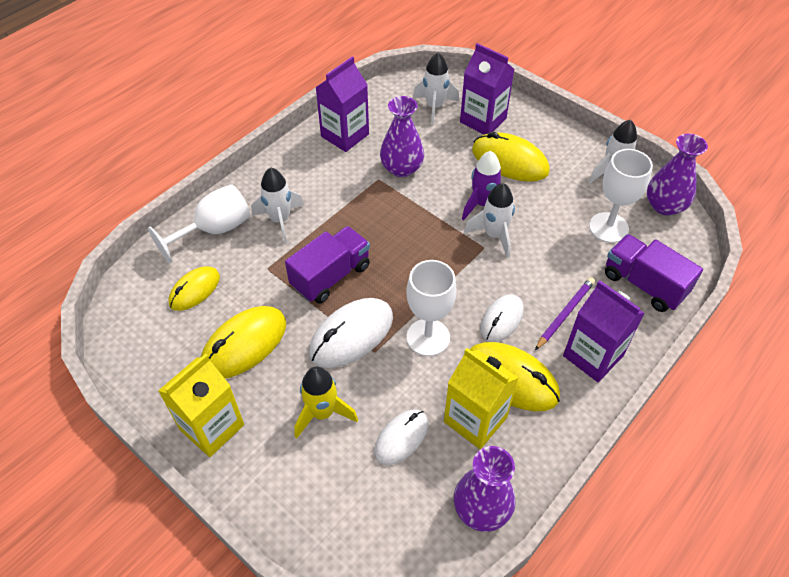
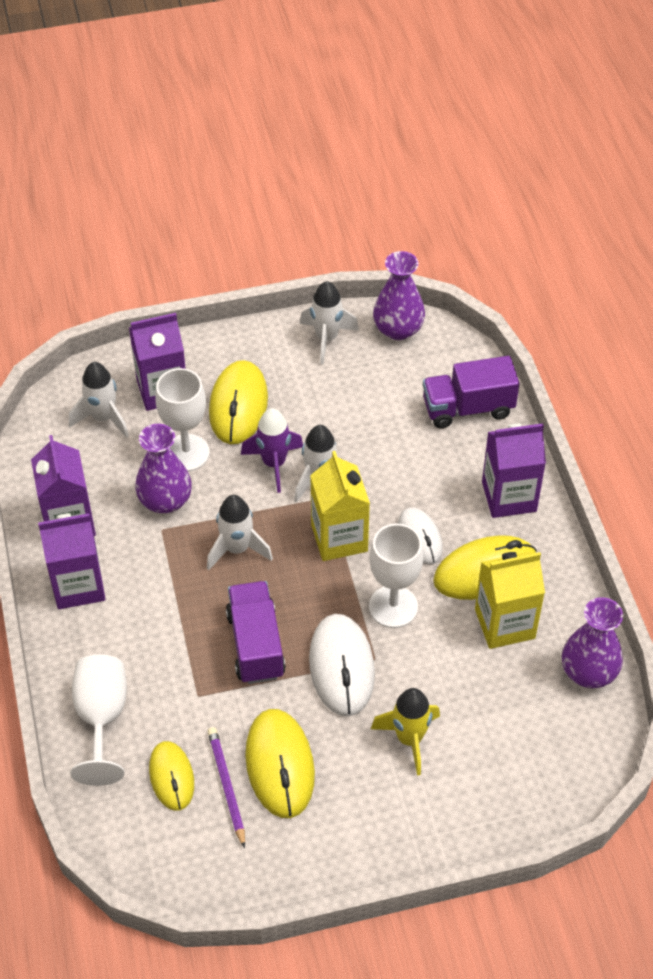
camera: 55 degrees left, 0 degrees up
(212, 427) = (355, 840): yellow carton -> yellow carton (339, 538)
(280, 220) = (141, 649): white rocket -> white rocket (237, 549)
(303, 165) = (78, 585): none -> purple carton
(401, 438) = (481, 691): white mouse -> none
(509, 161) = (238, 405): yellow mouse -> yellow mouse turned 60 degrees counterclockwise
(565, 314) = (452, 486): purple pencil -> purple pencil (227, 786)
(608, 227) = (386, 387): white goblet -> white goblet (186, 453)

